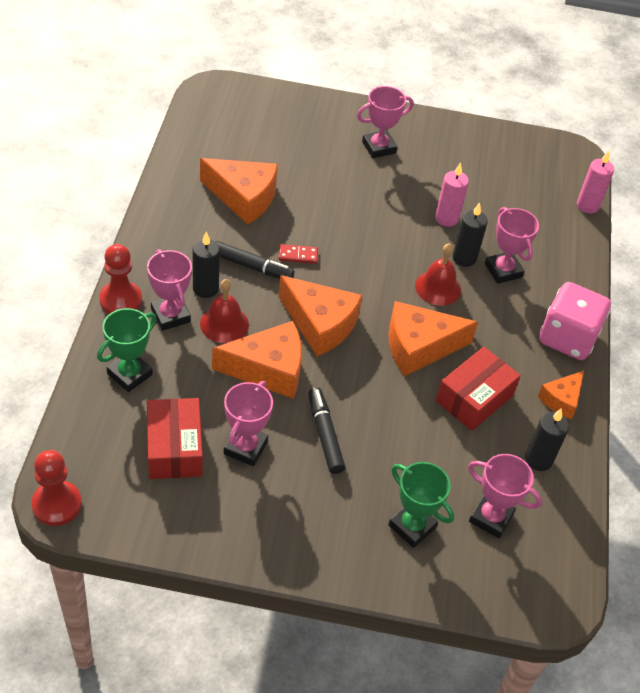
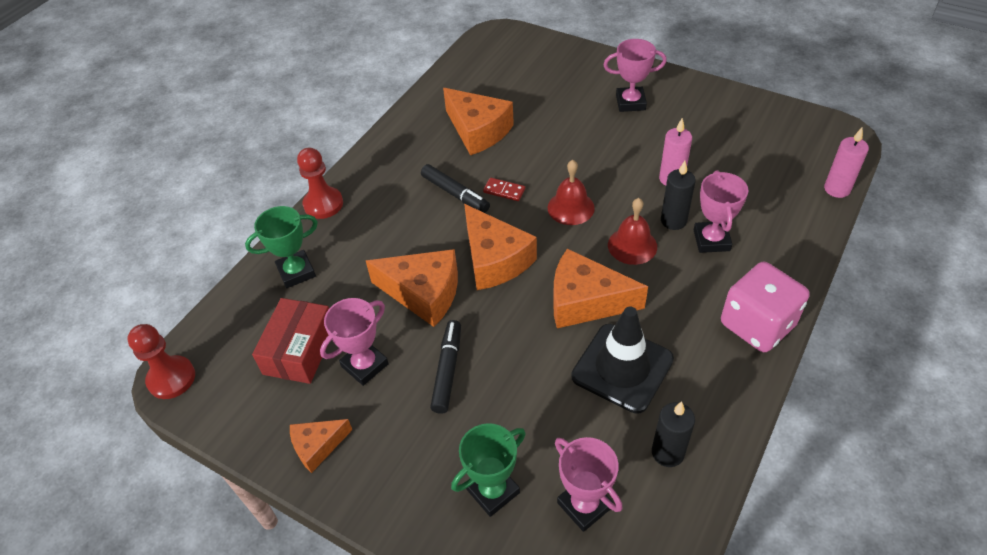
camera: 30 degrees right, 0 degrees up
(170, 315) = (359, 225): pink trophy -> none
(205, 288) = (403, 207): black candle -> none
(224, 324) = (404, 242): red bell -> red bell (571, 207)
(412, 526) = (493, 491): green trophy -> green trophy turned 75 degrees clockwise
(474, 398) = (622, 368): red box -> black traffic cone
(561, 400) = (722, 391): orange cheese -> orange cheese (318, 446)

